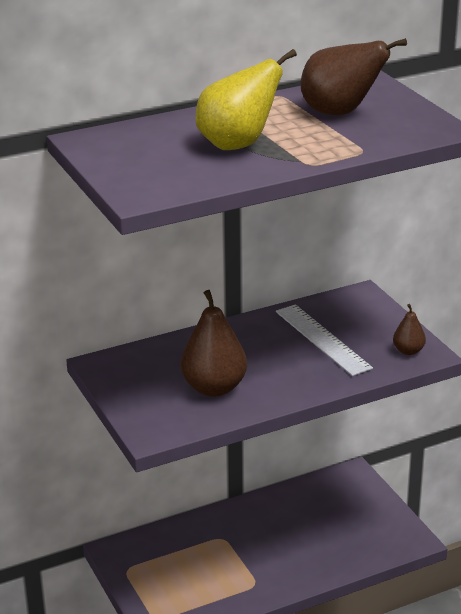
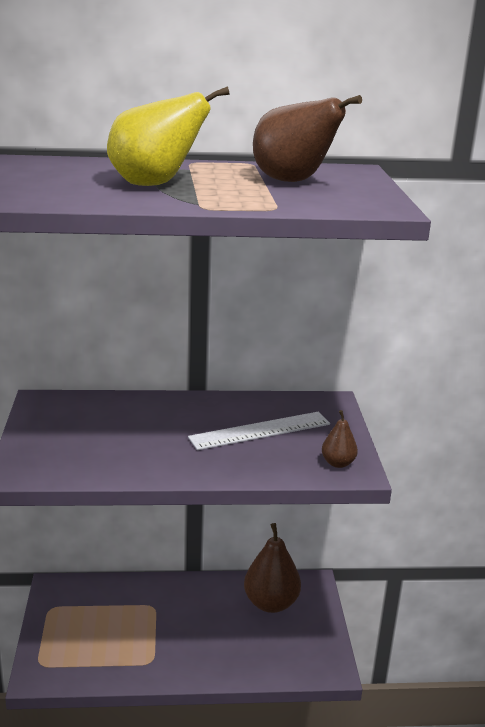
camera: 20 degrees right, 5 degrees down
(214, 388) = (117, 447): brown pear -> brown pear (271, 603)
(322, 339) = (260, 431): white ruler -> white ruler turned 75 degrees clockwise

